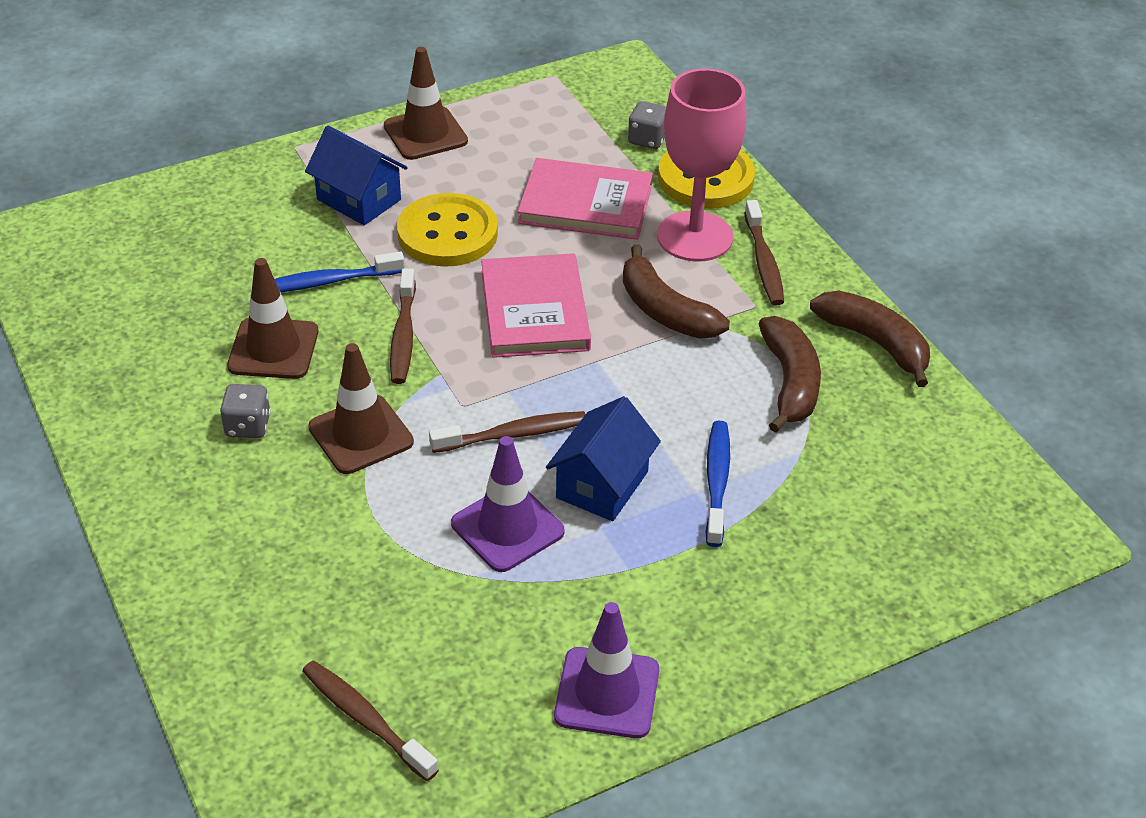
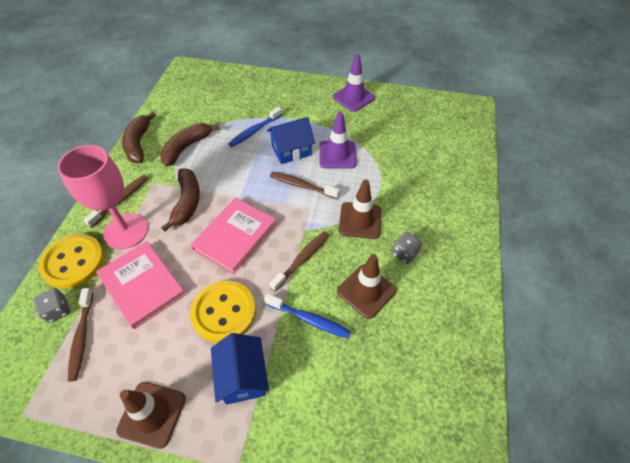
camera: 140 degrees left, 10 degrees up
(365, 719) = (430, 126): brown toothbrush -> brown toothbrush (82, 337)

